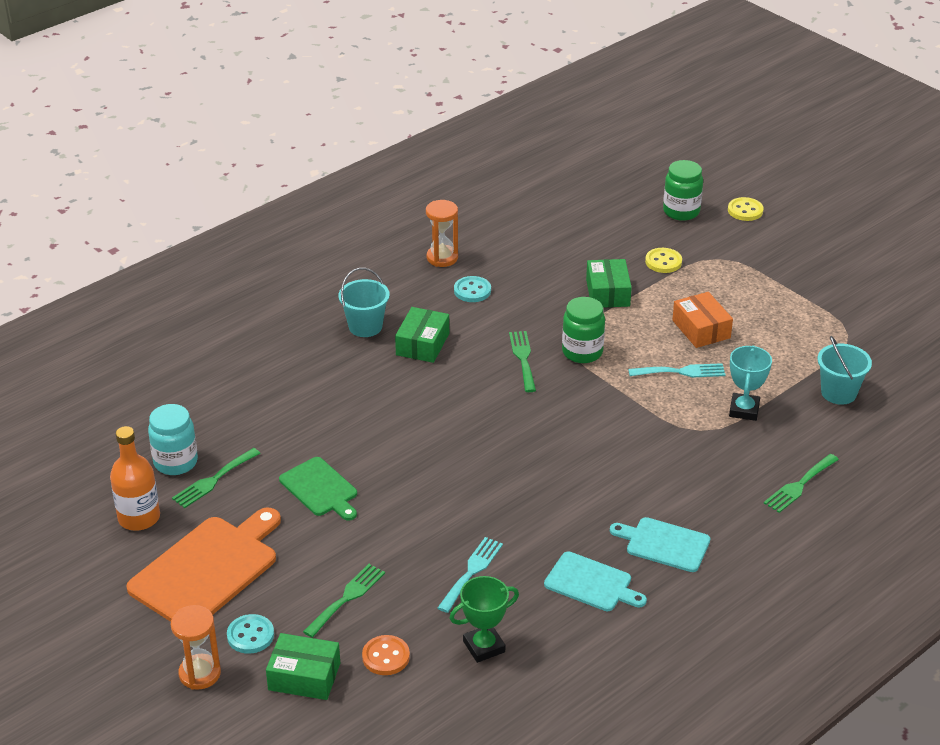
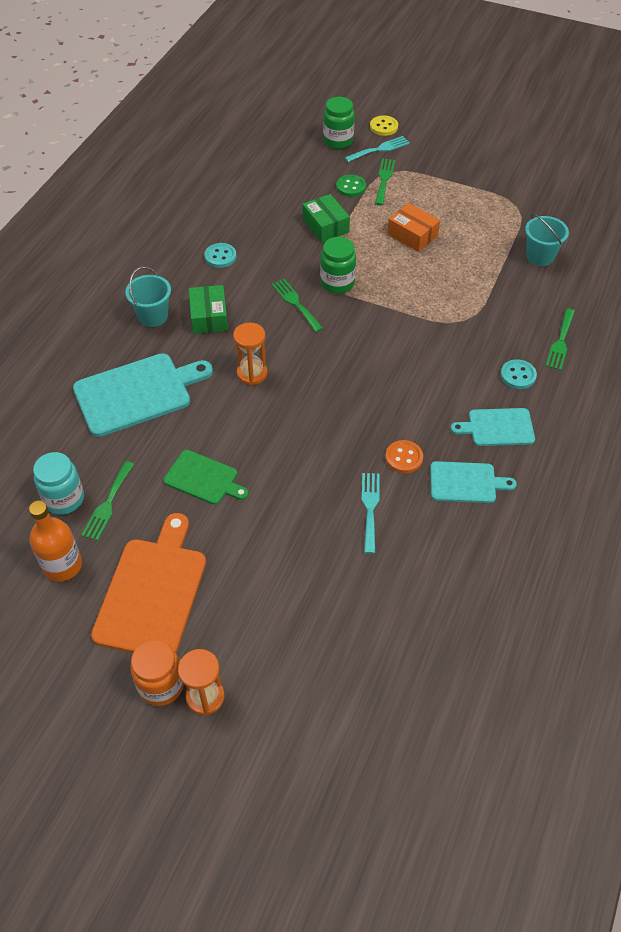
camera: 25 degrees left, 15 degrees up
(165, 649) = (161, 685): none -> orange jar
(250, 635) = (227, 641): turquoise button -> turquoise button (518, 375)
(304, 392) = (137, 393): none -> turquoise cutting board
(304, 676) = (294, 661): green box -> none
(347, 598) = (285, 572): green fork -> green fork (384, 179)
(386, 657) = (349, 614): orange button -> orange button (404, 458)
(442, 258) = (179, 235): orange hourglass -> orange hourglass (252, 373)
(484, 646) = (420, 572): green trophy -> none
(663, 262) = (351, 187): yellow button -> green button
(681, 372) = (420, 275): turquoise fork -> turquoise fork (379, 149)
(744, 410) = (484, 293): turquoise trophy -> none

